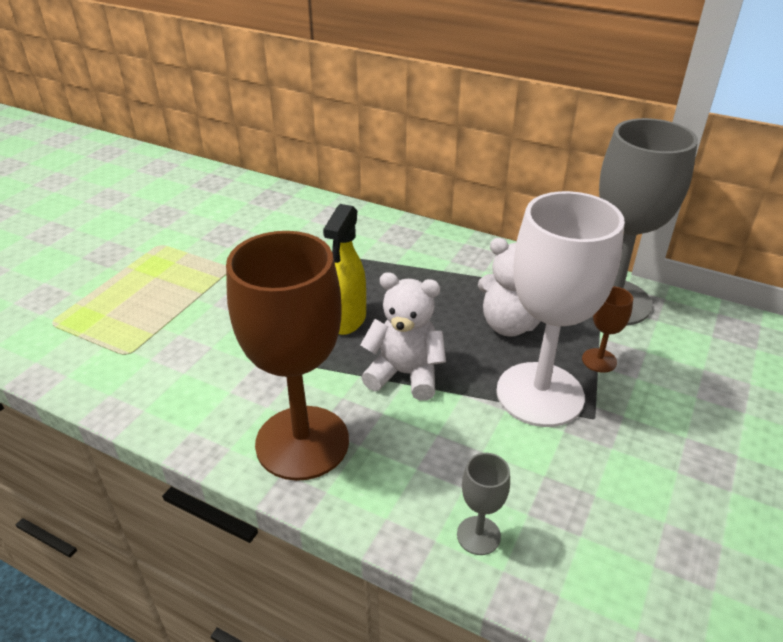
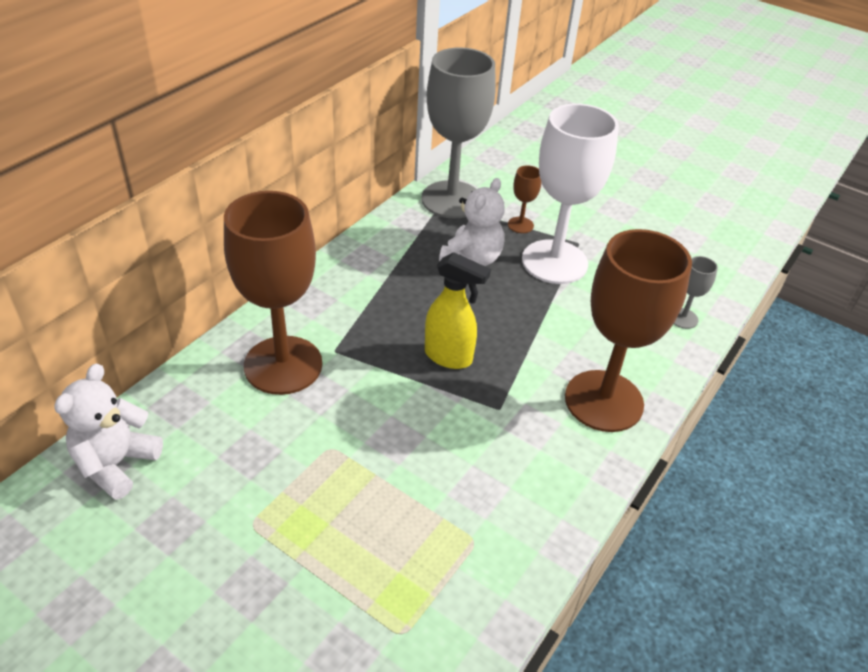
camera: 85 degrees left, 5 degrees up
(318, 233) = (283, 365): none -> brown goblet
(405, 374) = (526, 329): white teddy bear -> white teddy bear (116, 464)

